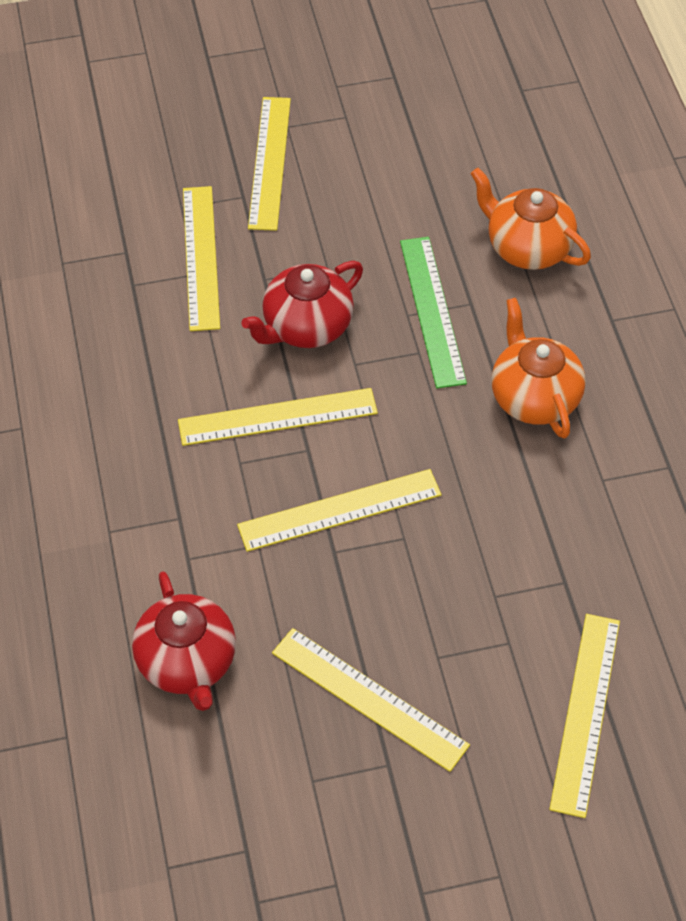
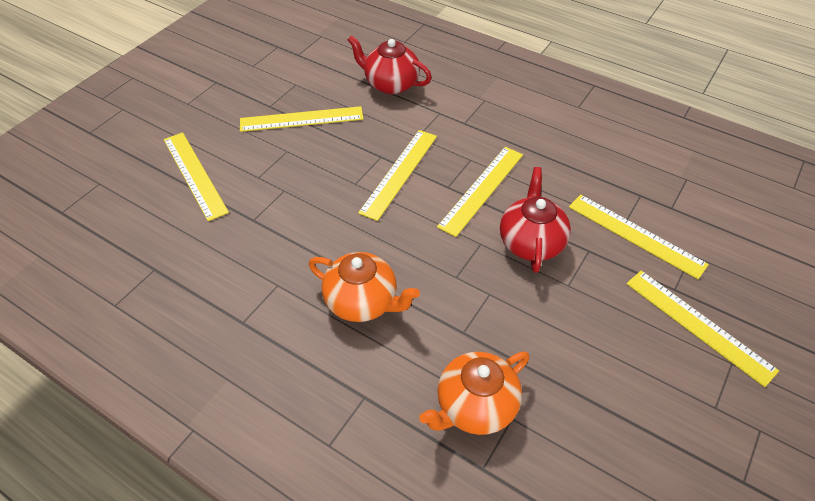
camera: 135 degrees right, 5 degrees down
(432, 311) = (479, 307): green ruler -> none
(527, 248) = (475, 406): orange teapot -> orange teapot turned 150 degrees clockwise

